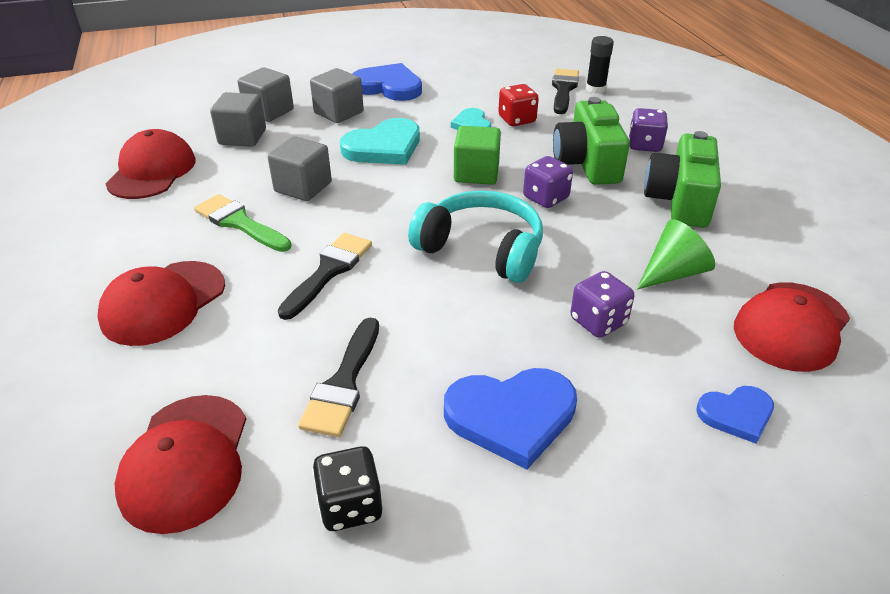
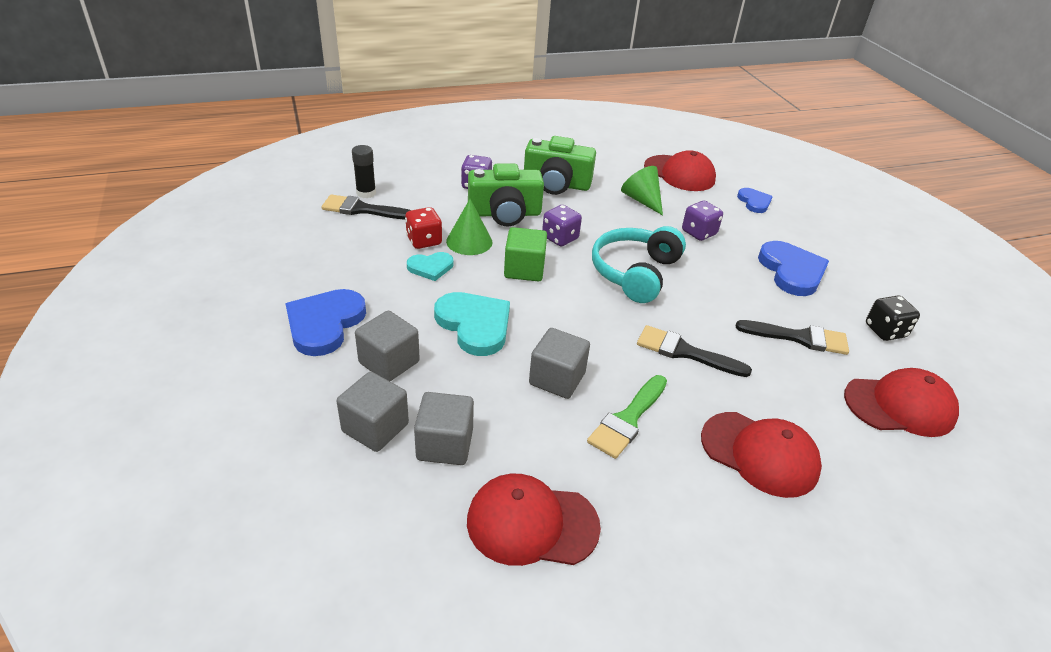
camera: 95 degrees left, 0 degrees up
(522, 143) = (469, 241): none -> green cone

